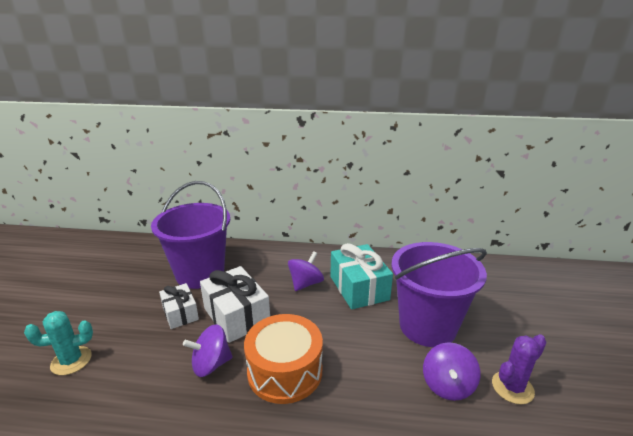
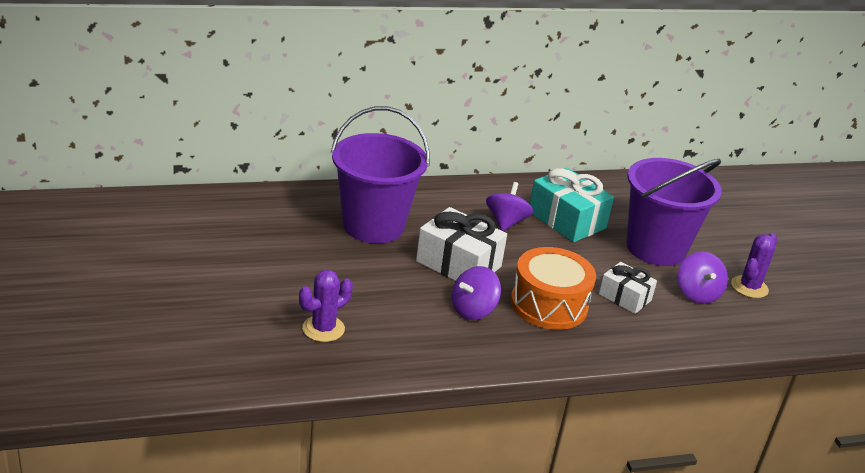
camera: 25 degrees left, 5 degrees up
(71, 361) = (323, 329): turquoise cactus -> purple cactus
(180, 313) = (394, 270): white gift -> white gift (625, 297)

